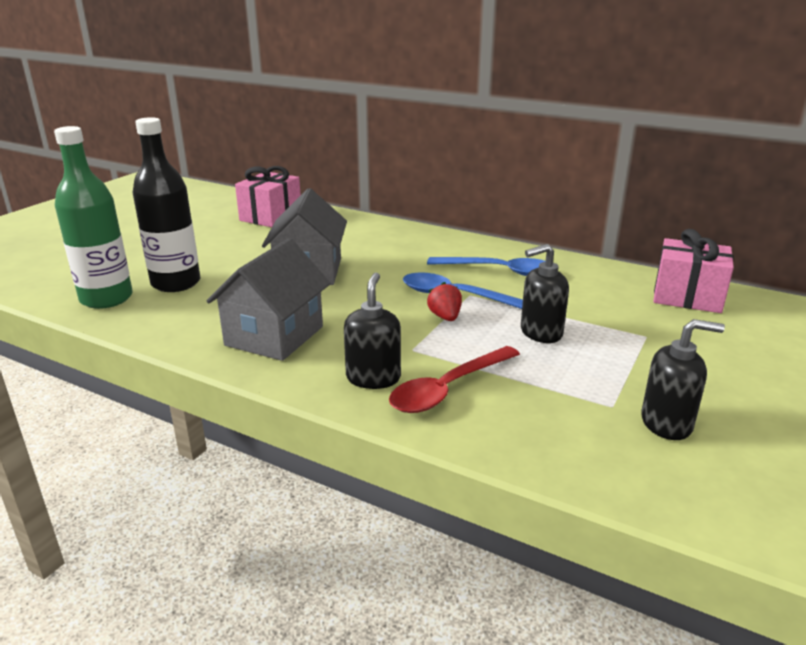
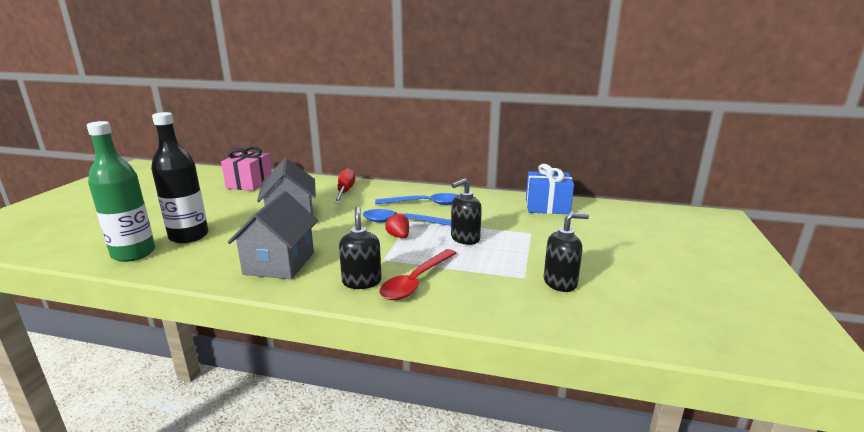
camera: 15 degrees left, 5 degrees down
(392, 240) = (345, 191): none -> red screwdriver
(687, 296) = (547, 207): pink gift -> blue gift

